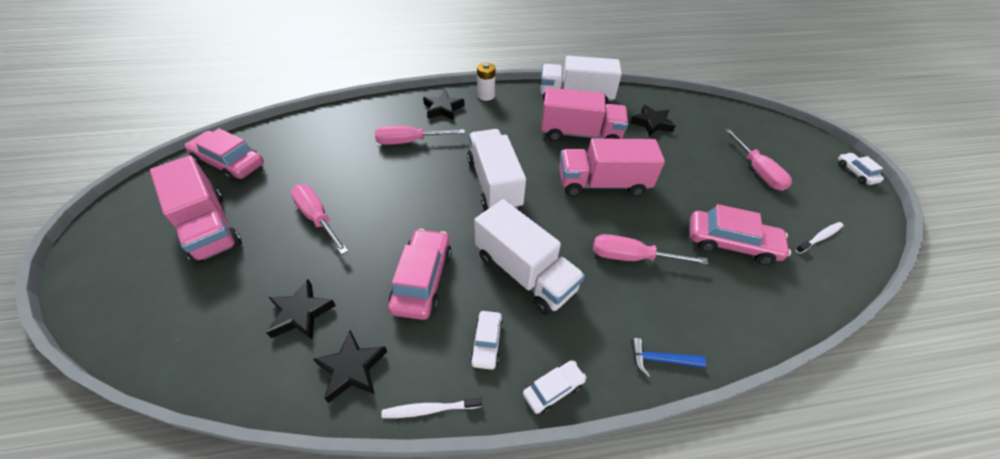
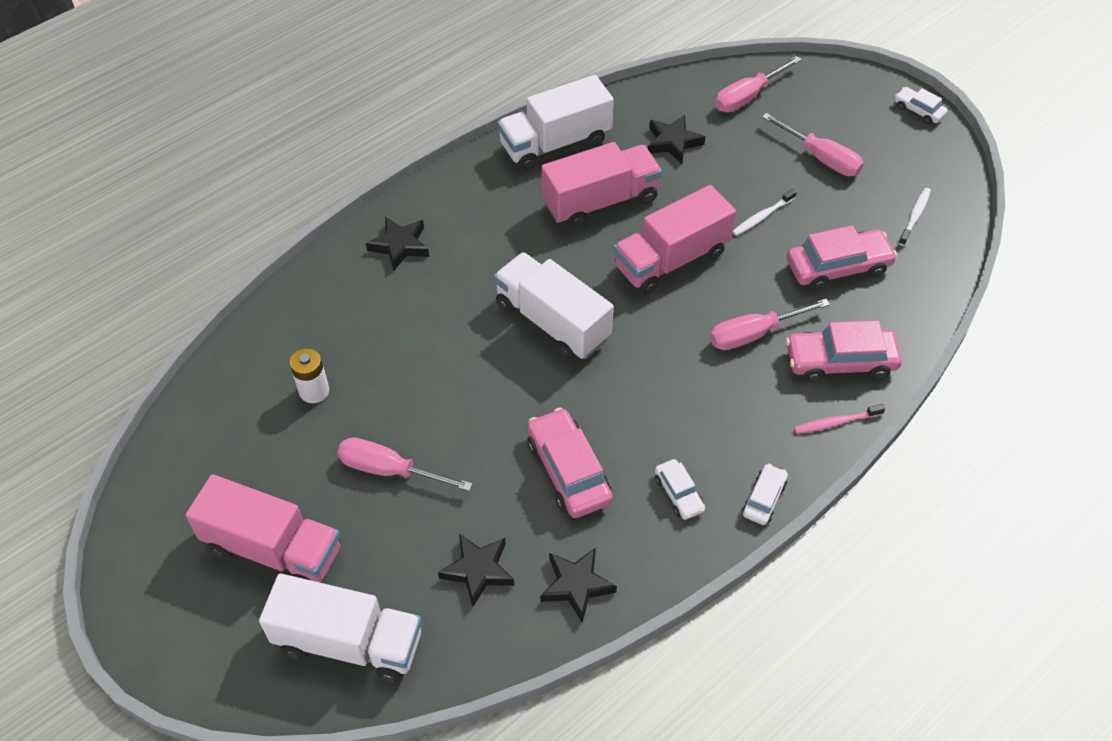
camera: 30 degrees left, 5 degrees up
(230, 163) = (199, 465): pink car -> pink car (840, 361)
(410, 142) = (402, 316): pink screwdriver -> pink screwdriver (748, 96)
(429, 409) = (673, 575): white toothbrush -> white toothbrush (762, 216)
(486, 96) = (438, 196): white battery -> white battery (314, 391)
(524, 273) = (663, 408): white truck -> white truck (349, 642)
(660, 360) = (836, 422): blue hammer -> pink toothbrush

